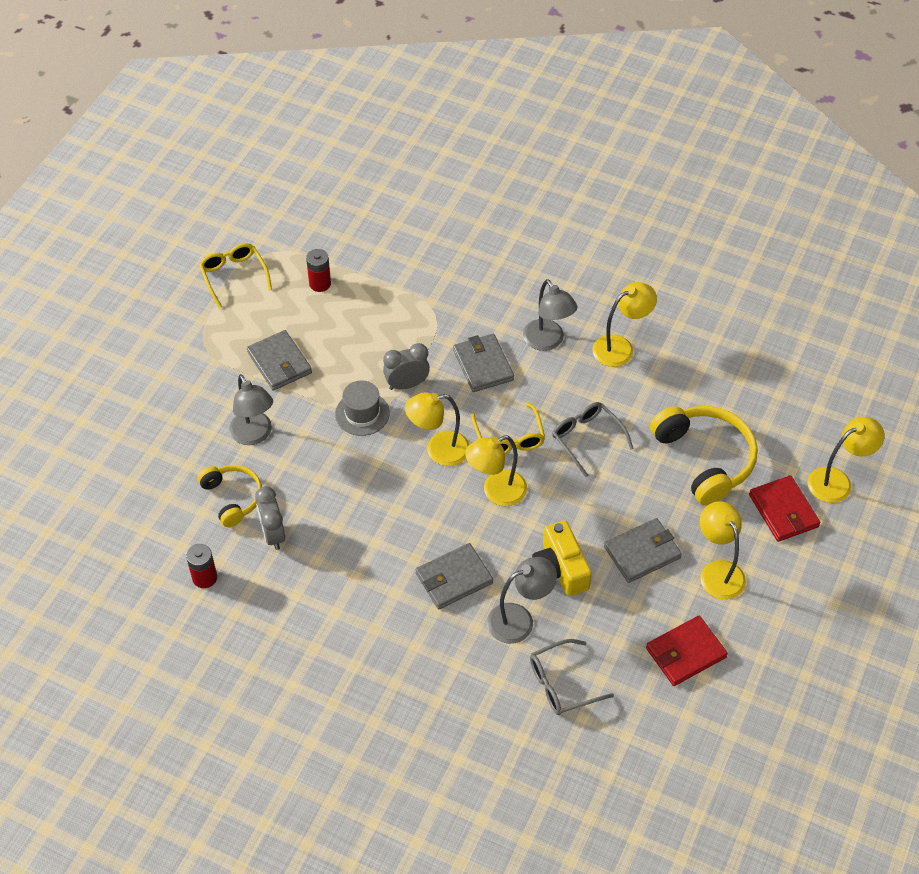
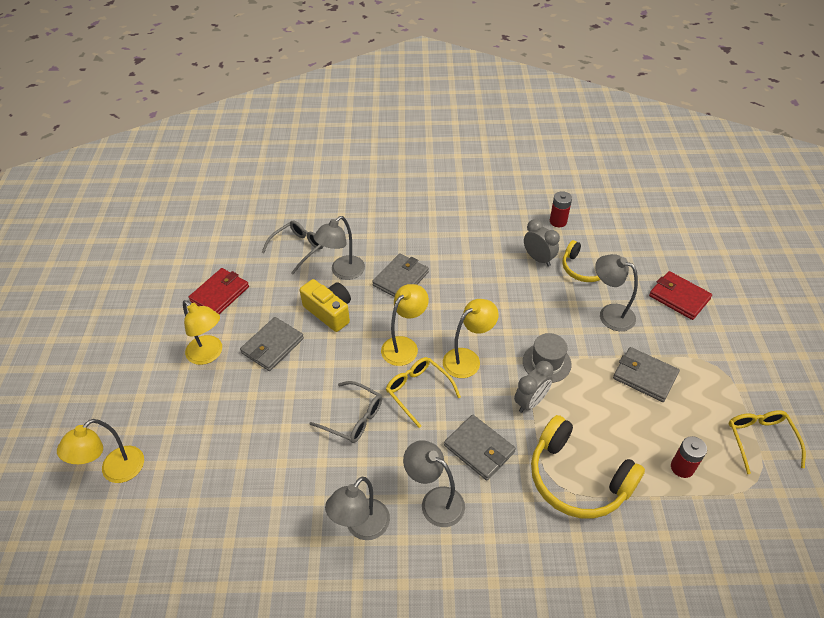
camera: 155 degrees right, 5 degrees down
(234, 276) = (760, 440): yellow glasses -> yellow glasses turned 135 degrees counterclockwise
(620, 347) = (361, 527): yellow lamp -> grey lamp
(705, 459) = (243, 442): yellow headphones -> yellow headphones (577, 479)
(783, 511) = (163, 423): red wallet -> red wallet (679, 297)

